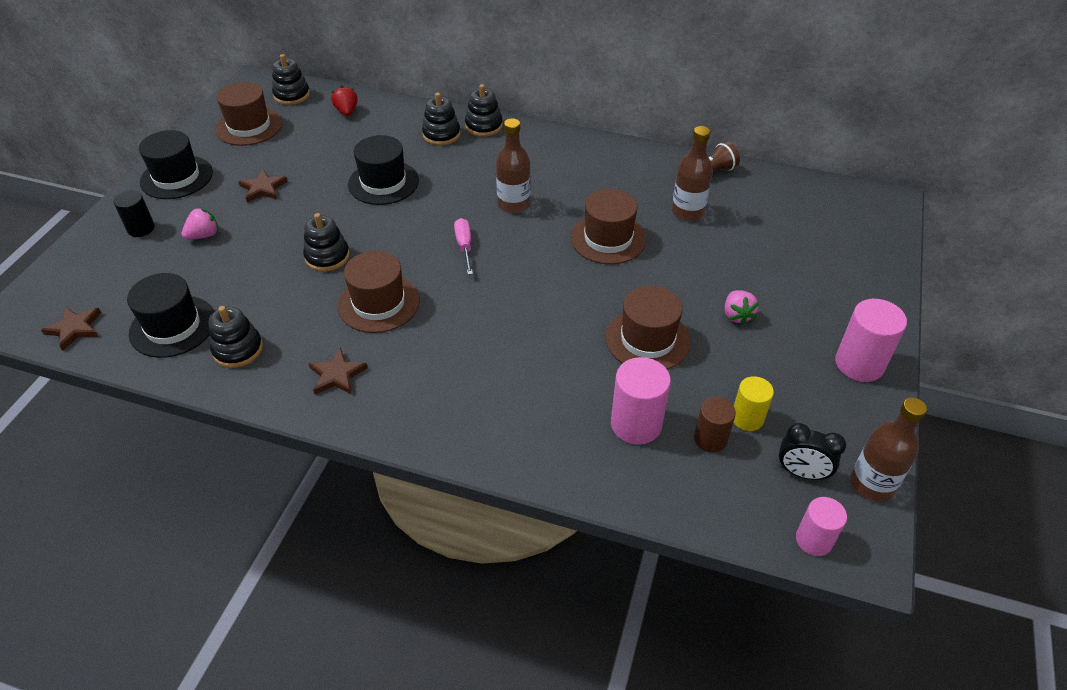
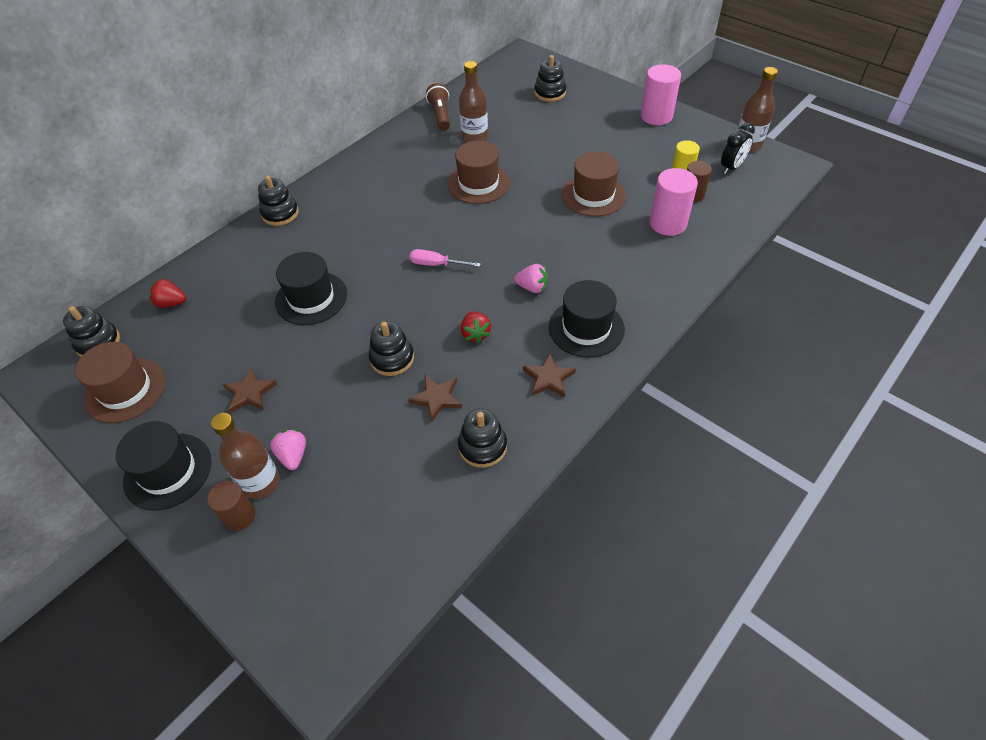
camera: 65 degrees left, 5 degrees up
(75, 329) = (375, 595): brown star -> brown star (437, 398)
(141, 228) = (239, 516): black cylinder -> brown cylinder
(173, 326) = (421, 498): black hat -> black hat (586, 328)
(379, 303) = (475, 334): brown hat -> red strawberry
(441, 134) = (270, 243): black stacking toy -> black stacking toy (550, 93)
(513, 204) = (402, 222): brown bottle -> brown bottle (260, 482)
(737, 315) = (591, 149): pink strawberry -> pink strawberry (532, 287)
(814, 540) = (780, 179): pink cylinder -> none

